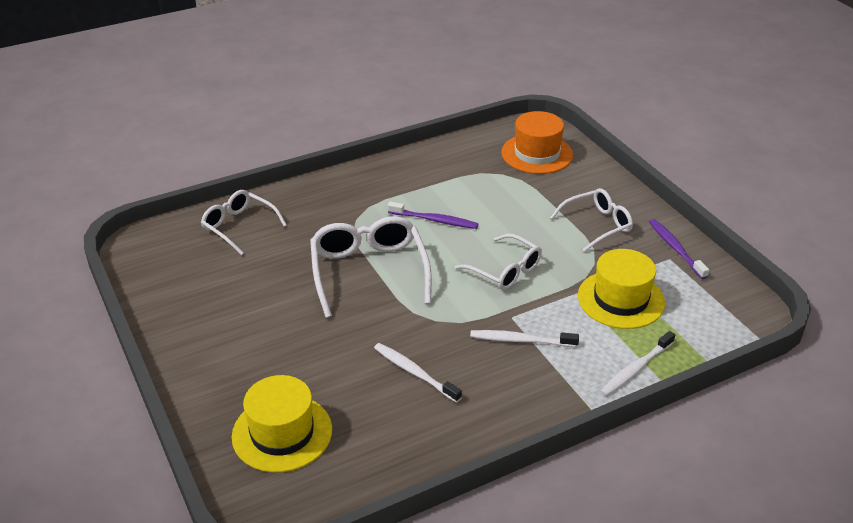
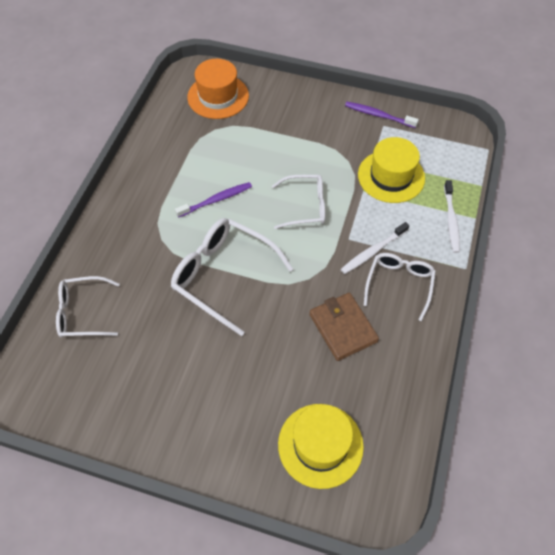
camera: 45 degrees left, 20 degrees up
(415, 372) = (343, 328): white toothbrush -> brown wallet
(597, 225) = (317, 129): white glasses -> white glasses (399, 284)

